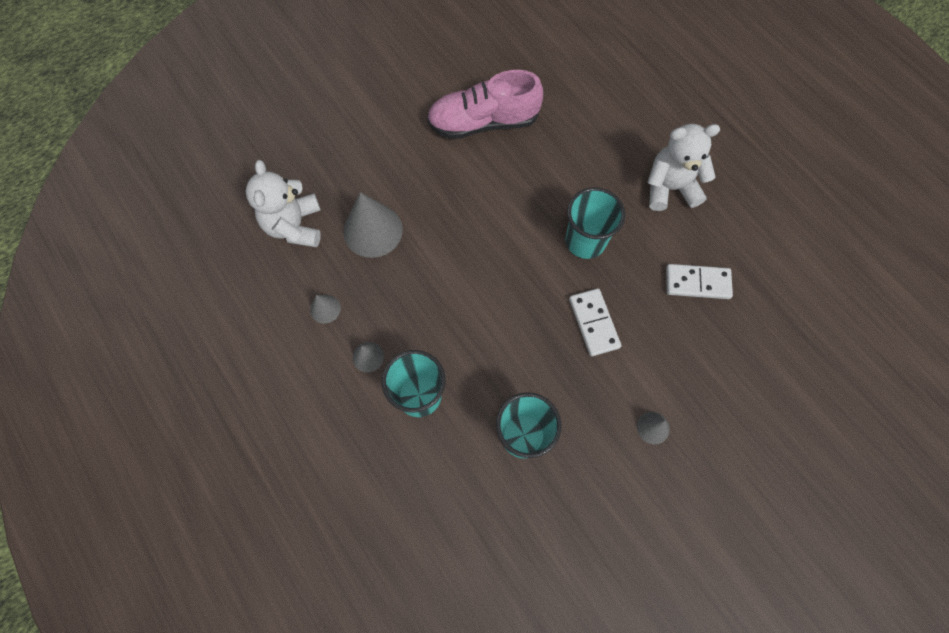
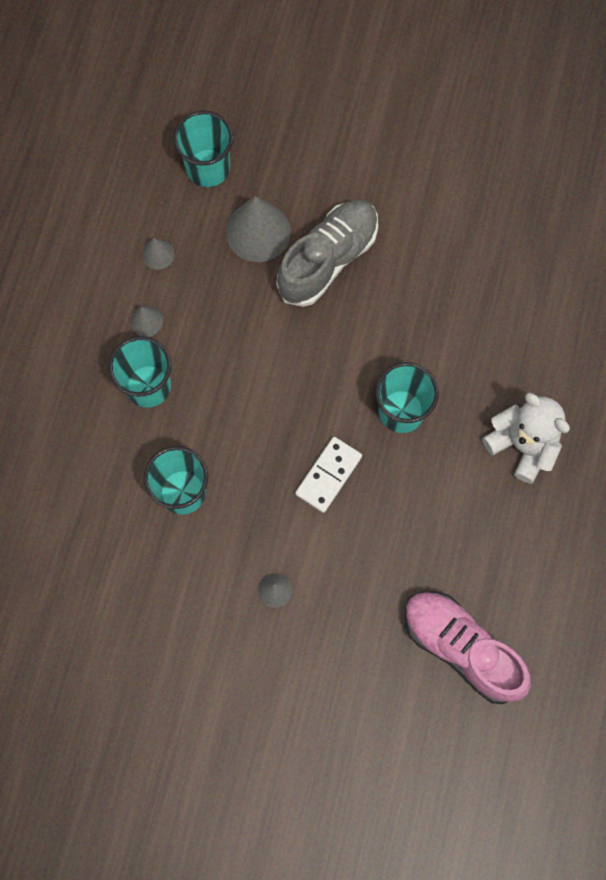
camera: 50 degrees right, 5 degrees up
(295, 226) = (208, 168): white teddy bear -> turquoise cup
(435, 202) = (328, 259): none -> grey shoe
(483, 122) = (444, 234): pink shoe -> pink shoe (461, 647)
(697, 283) = (443, 535): white domino -> none

